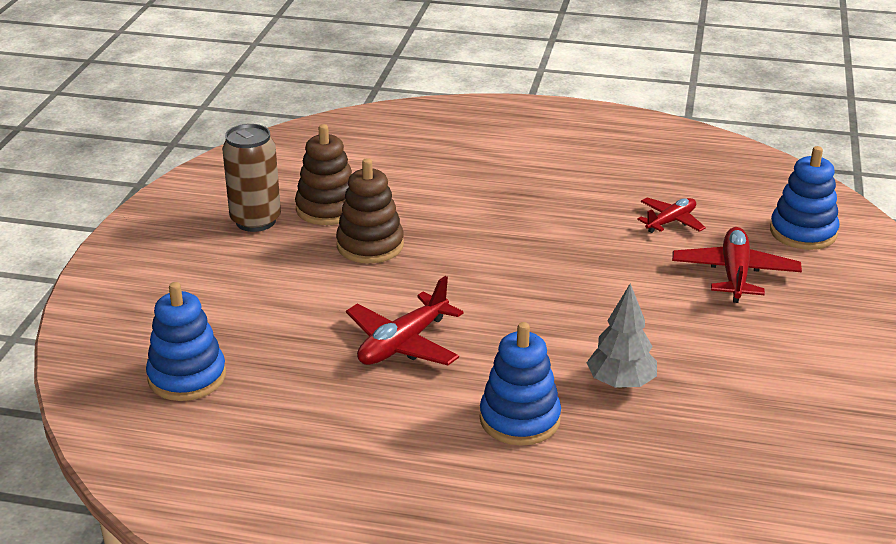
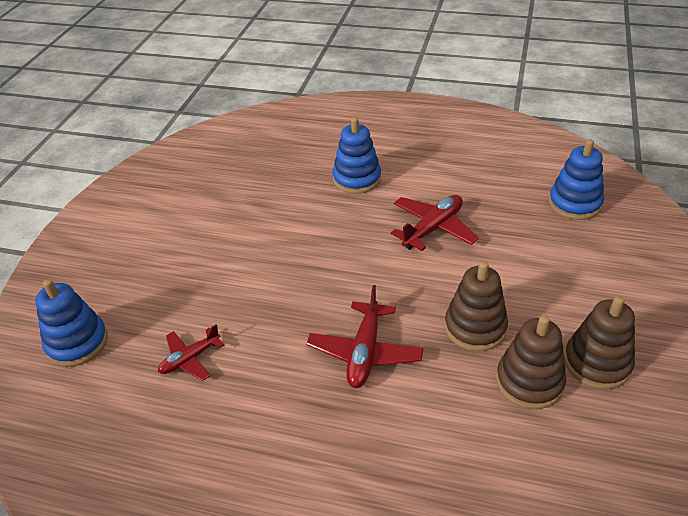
camera: 175 degrees left, 10 degrees up
(255, 221) = (597, 363): brown can -> brown stacking toy
(620, 383) = (289, 201): grey tree -> none
(734, 274) = (167, 293): red plane -> red plane (365, 352)

